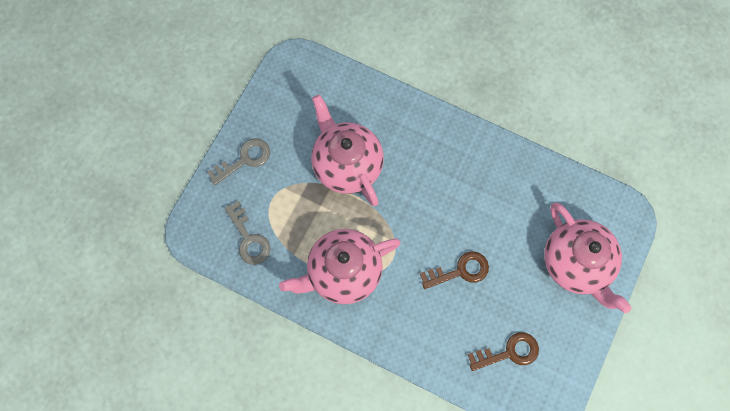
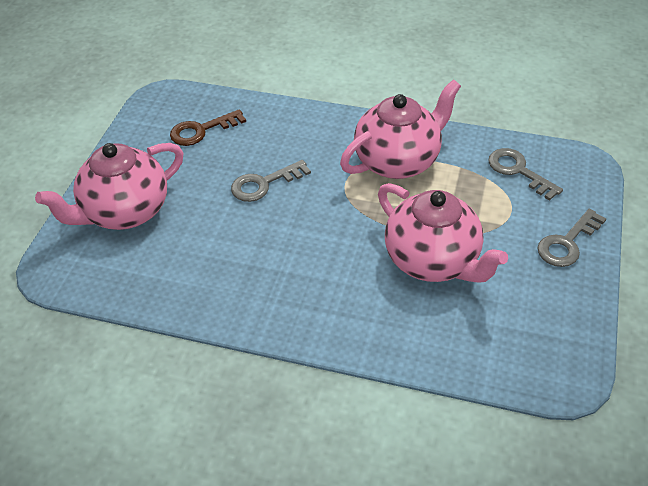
camera: 170 degrees right, 25 degrees down
(460, 271) = (264, 184): brown key -> grey key
(576, 264) = (124, 212): pink teapot -> pink teapot turned 90 degrees counterclockwise

